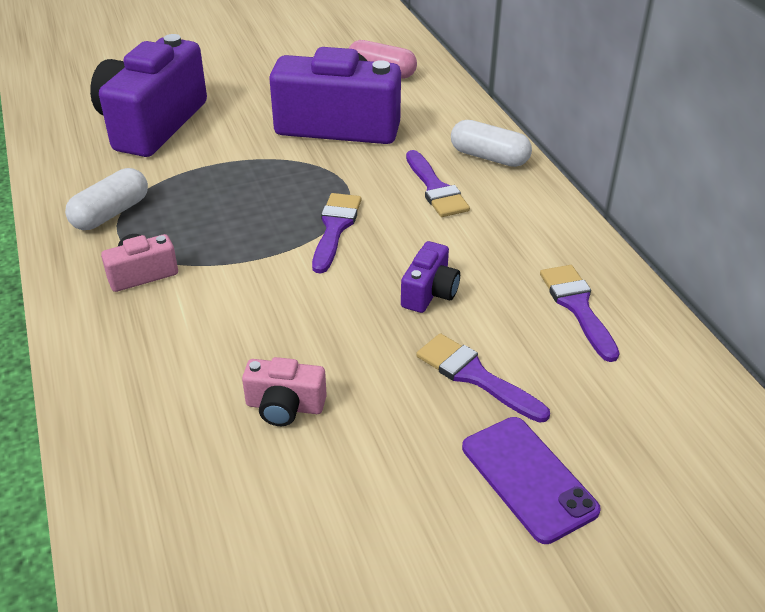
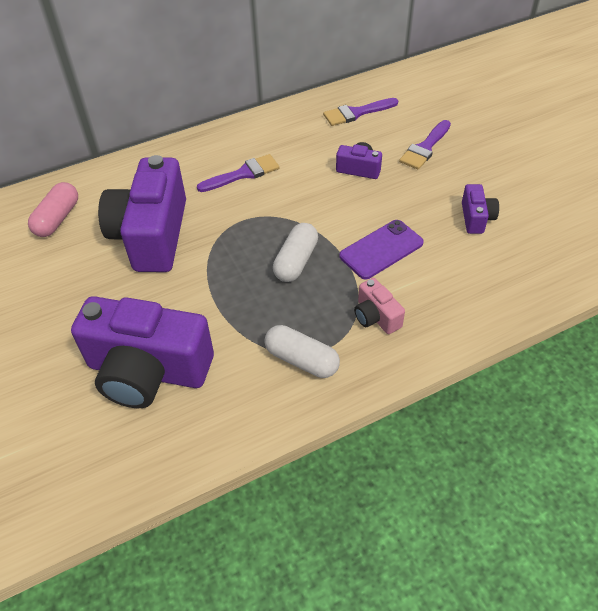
camera: 95 degrees left, 10 degrees up
(285, 406) = (476, 218): pink camera -> purple camera
(335, 228) = (299, 219): purple brush -> none
(489, 157) = (199, 150): white capsule -> white capsule (296, 261)
(528, 478) = (487, 128): purple phone -> purple phone (381, 249)

